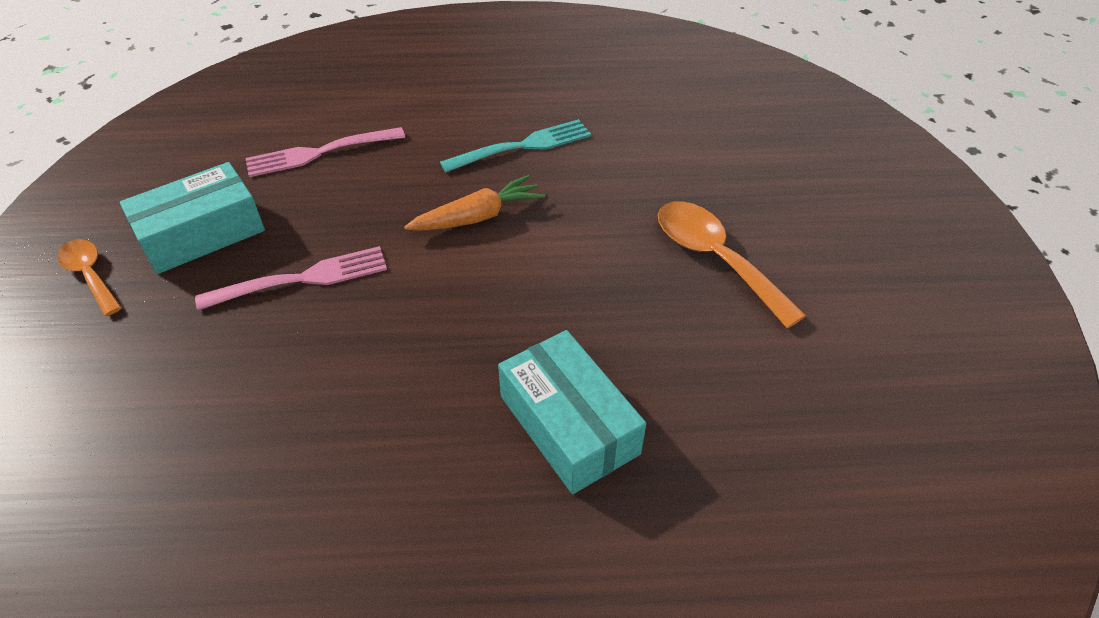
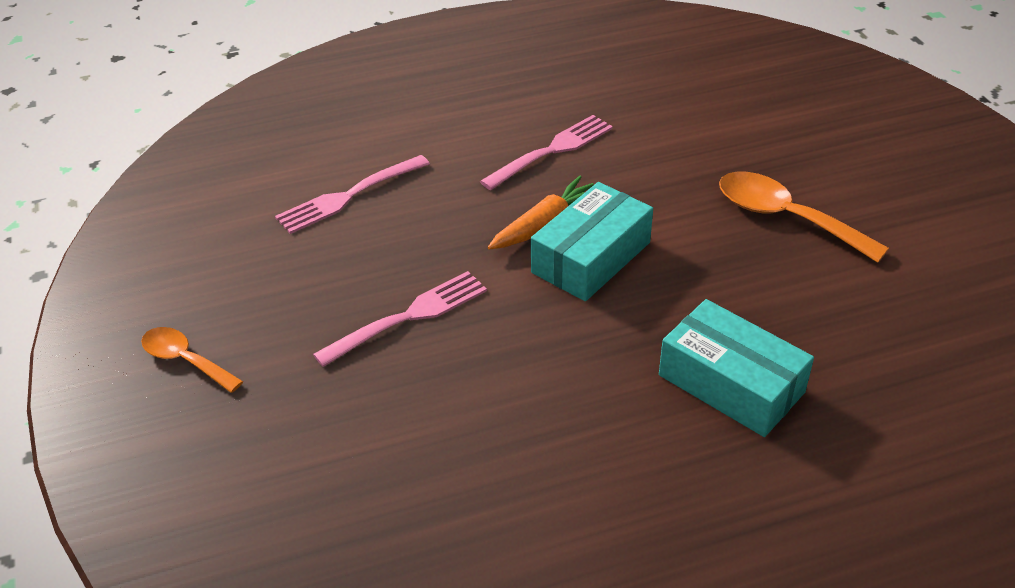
camera: 15 degrees left, 5 degrees down
(201, 233) = (276, 297): turquoise box -> turquoise box (591, 257)
(522, 147) = (551, 151): turquoise fork -> pink fork

